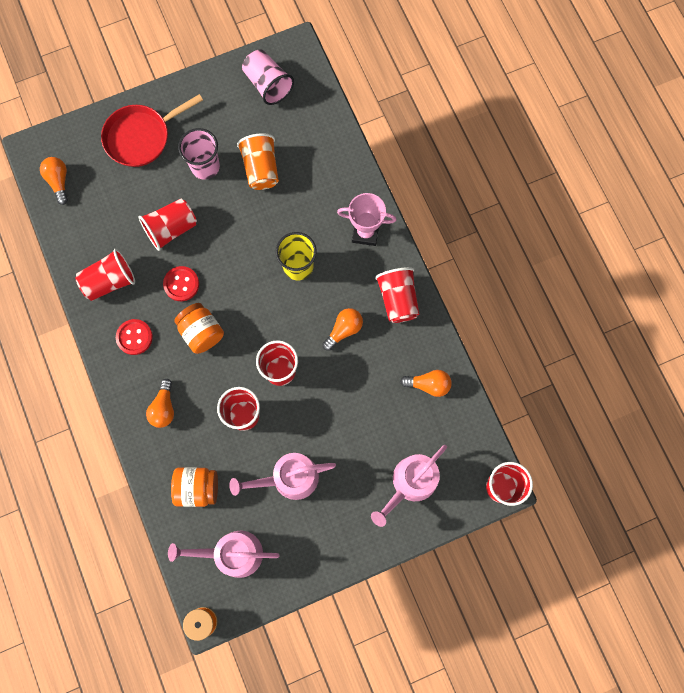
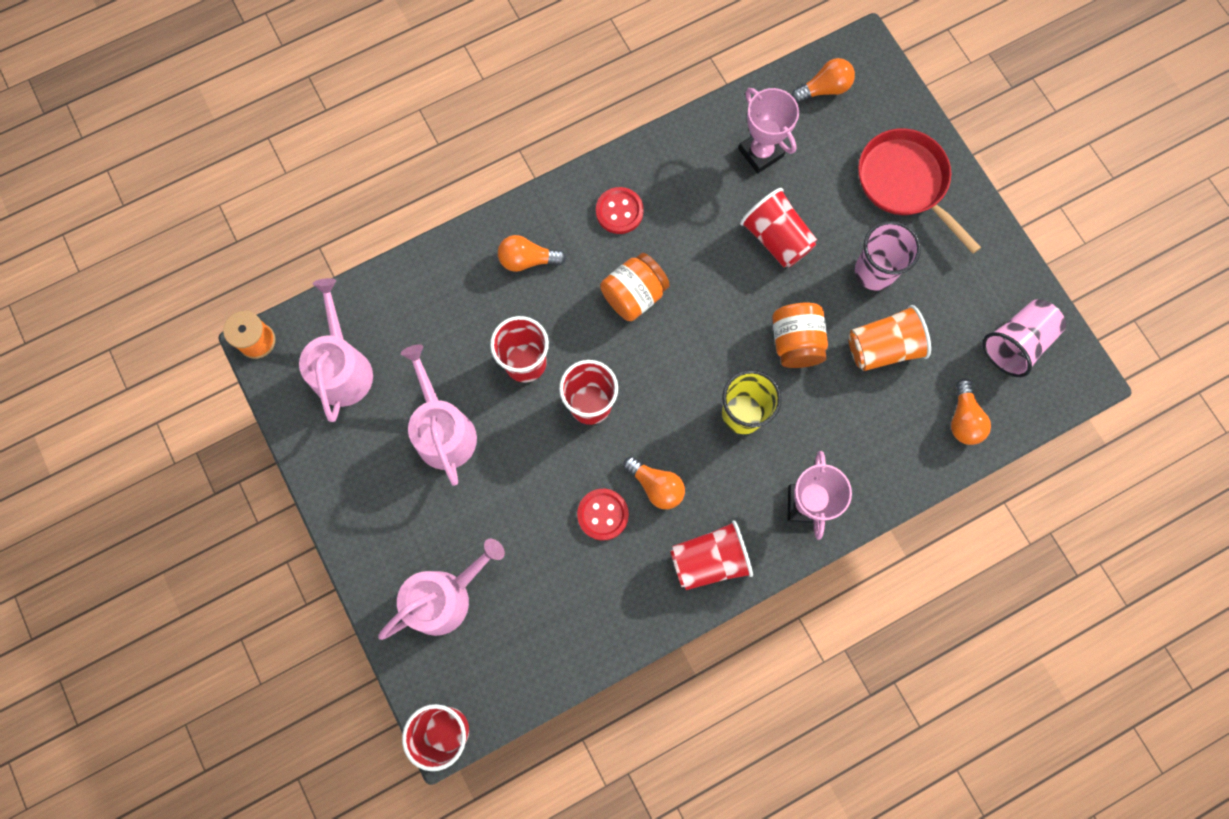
camera: 85 degrees right, 0 degrees up
(102, 232) = (760, 152): none -> pink trophy
(109, 281) = (692, 171): red cup -> none
(181, 284) = (699, 261): red button -> red button (603, 514)
(197, 488) = (425, 314): orange jar -> orange jar (796, 342)
(410, 483) = (445, 597): pink watering can -> pink watering can turned 105 degrees clockwise
(428, 384) = (587, 613): orange light bulb -> orange light bulb (963, 419)

